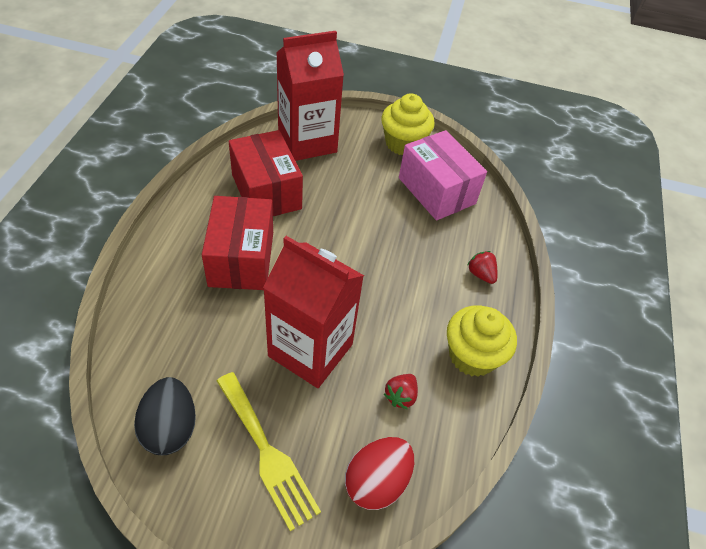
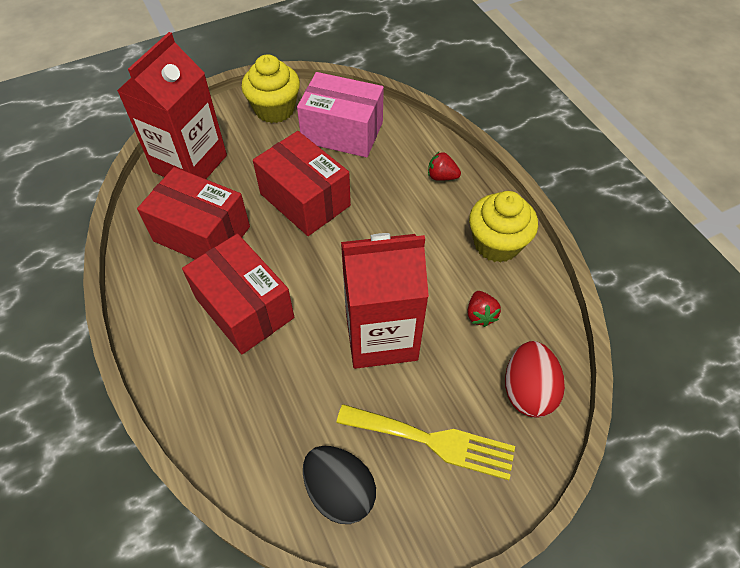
camera: 35 degrees left, 5 degrees up
(358, 218) = (305, 200): none -> red box

